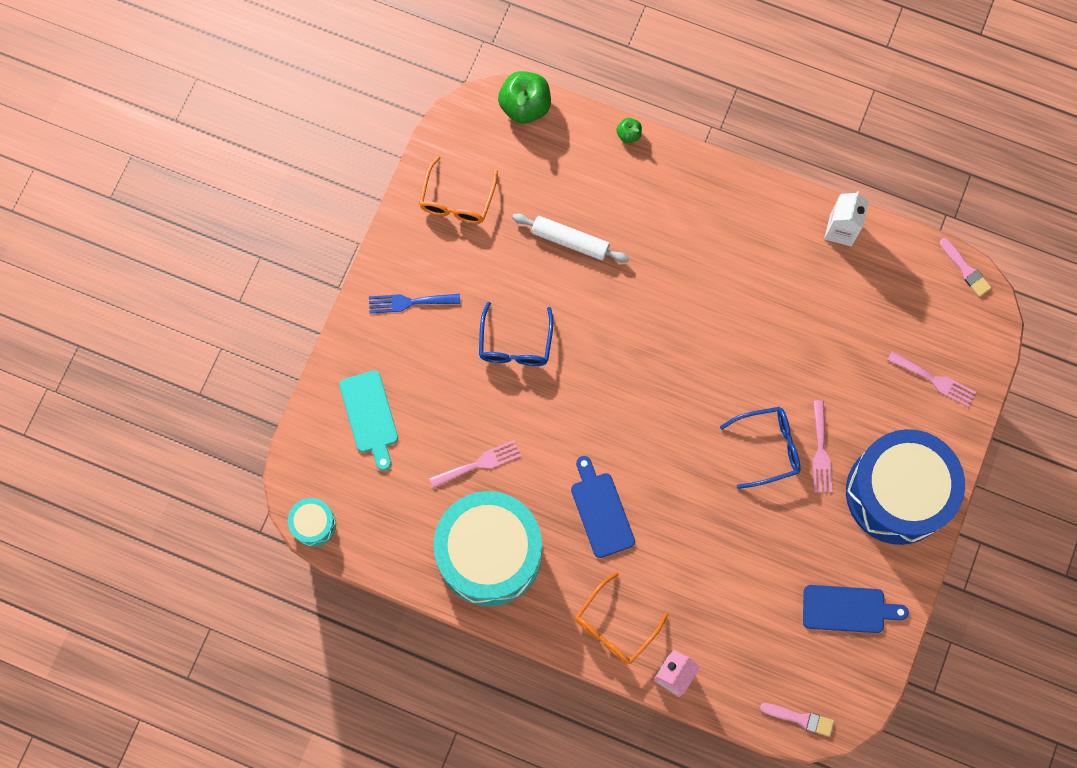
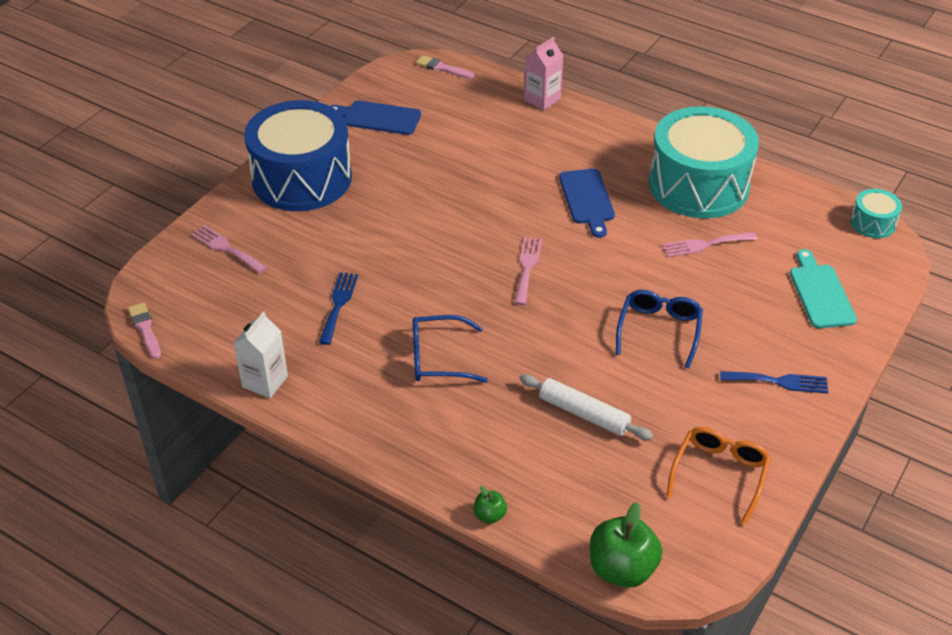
camera: 170 degrees left, 30 degrees down
(614, 626) = (588, 131): orange glasses -> none
(767, 448) = (413, 221): blue glasses -> blue glasses (438, 358)
(806, 326) = (338, 304): none -> blue fork
(820, 451) = (362, 213): pink fork -> pink fork (527, 267)

